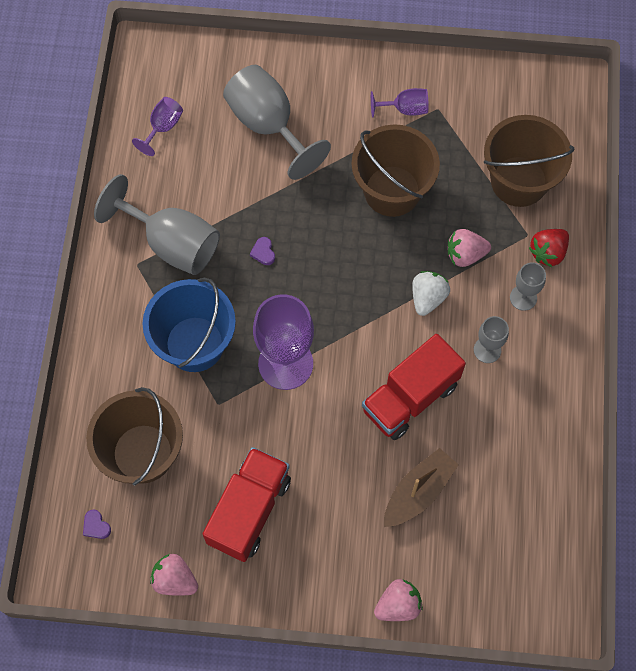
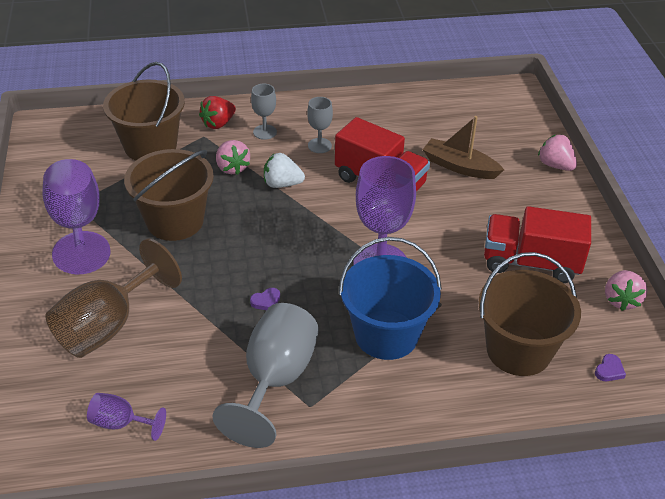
camera: 105 degrees left, 25 degrees down
(268, 125) = (108, 326): grey goblet -> brown goblet
(405, 109) = (77, 225): purple goblet -> purple goblet, size x1.98
(548, 252) = (218, 124): red strawberry -> red strawberry turned 105 degrees clockwise

